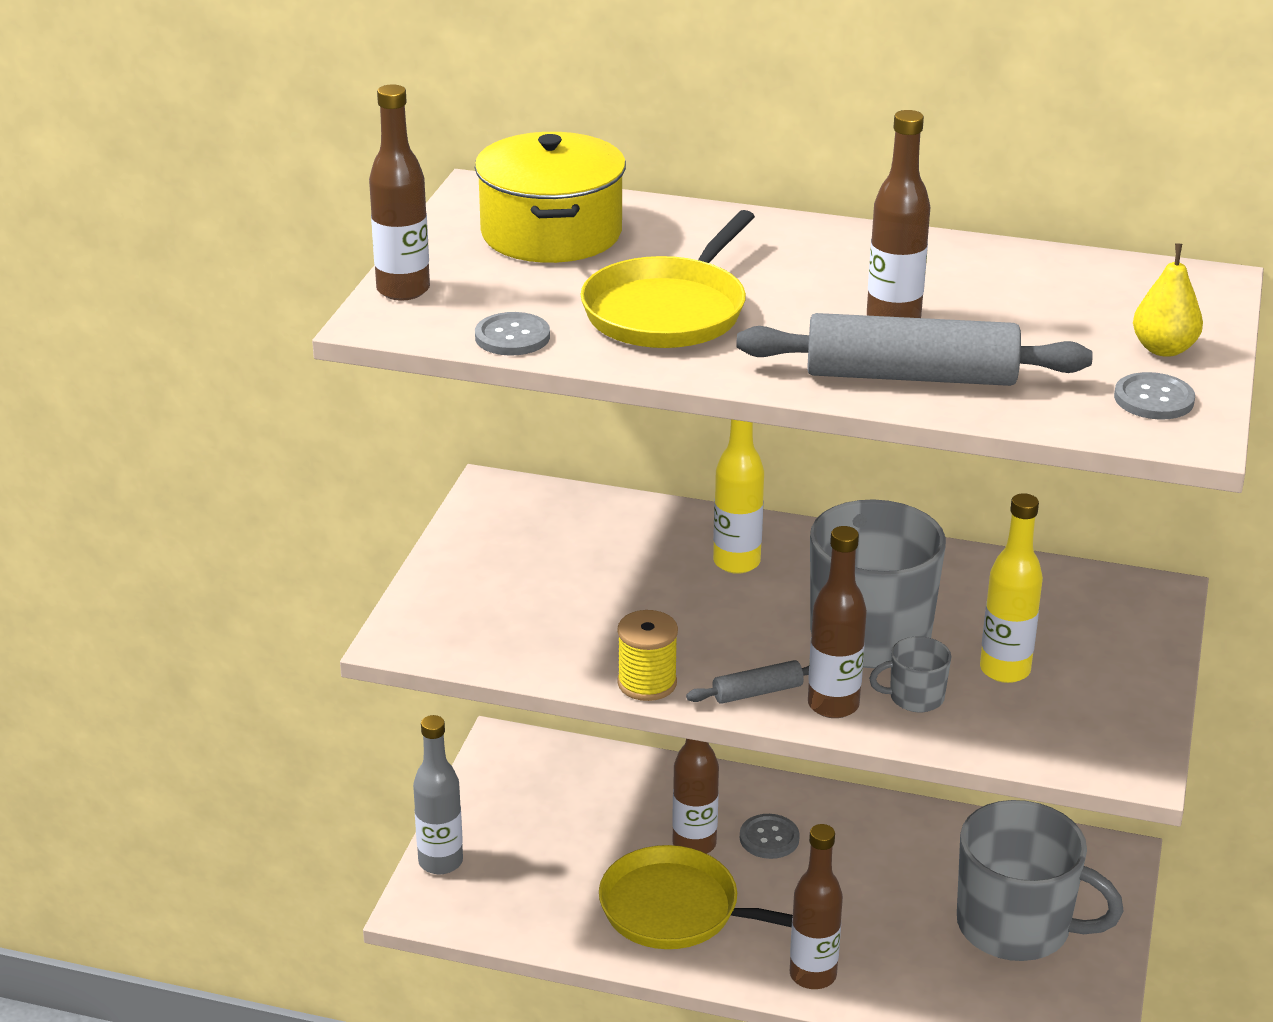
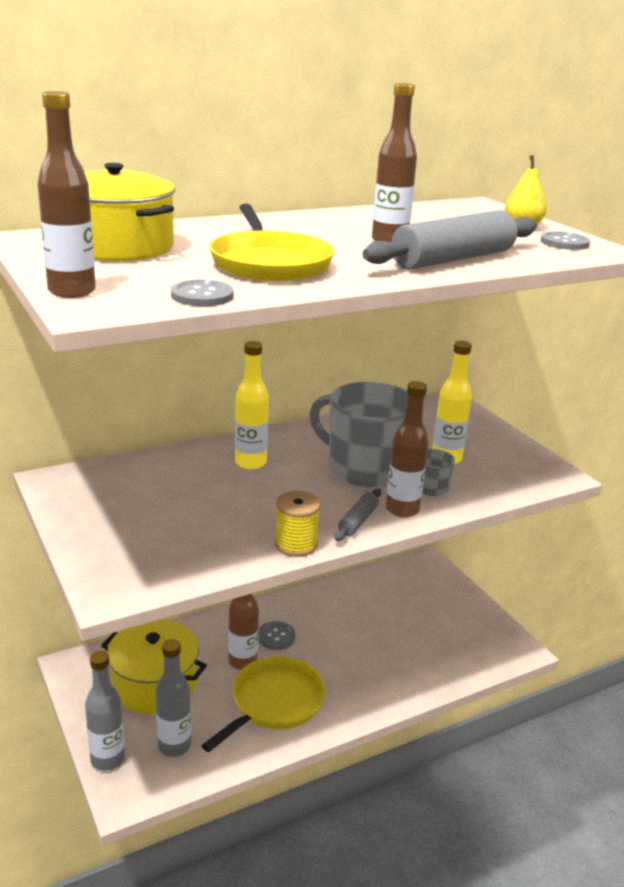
camera: 45 degrees left, 5 degrees down
(518, 889) = (174, 746): none -> grey bottle
(568, 812) = (154, 684): none -> yellow pot
(676, 910) = (274, 702): yellow pan -> yellow pan turned 150 degrees clockwise
(813, 975) = (378, 694): brown bottle -> none
(1016, 926) = (430, 615): grey mug -> none

